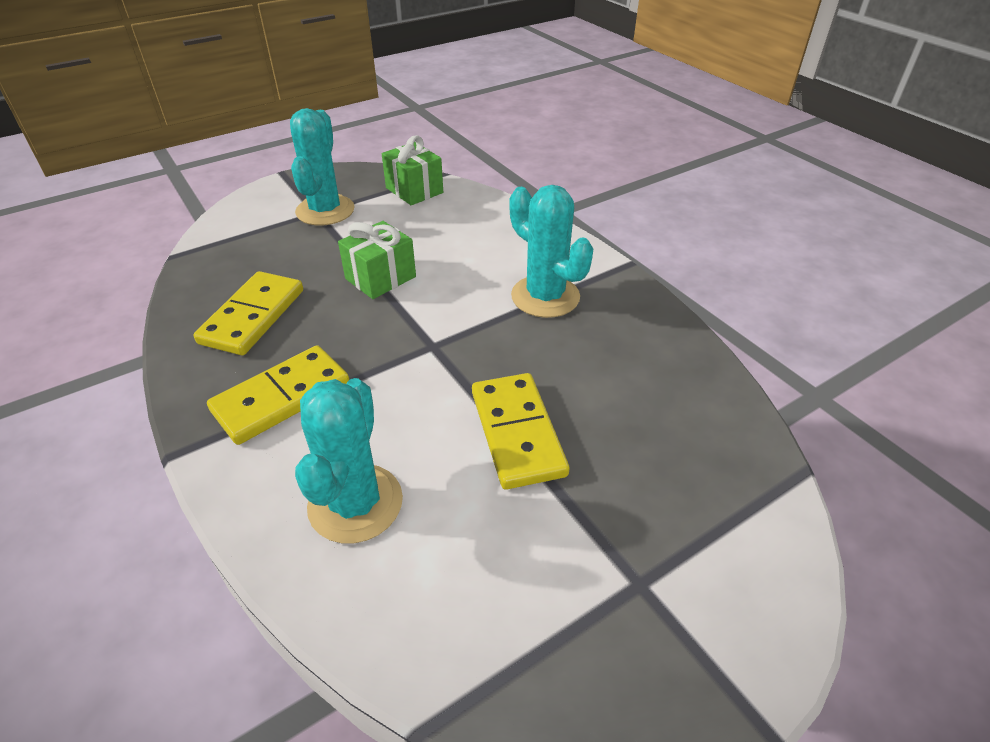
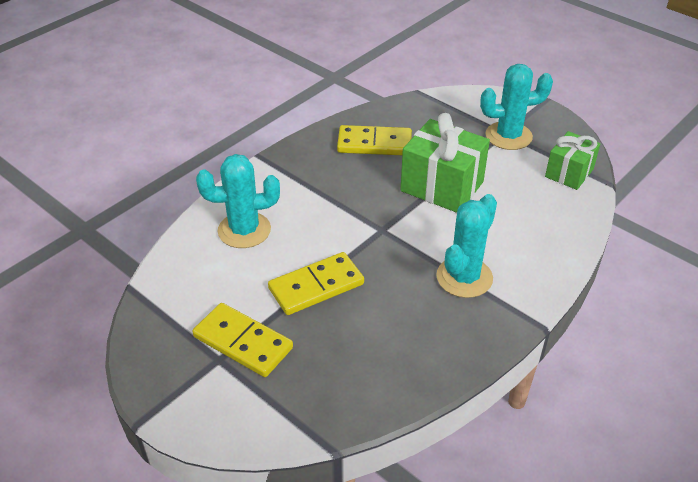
camera: 75 degrees right, 0 degrees up
(281, 397) = (310, 179): yellow domino -> yellow domino (243, 342)
(380, 278) = (442, 186): green gift -> green gift, size x1.60

